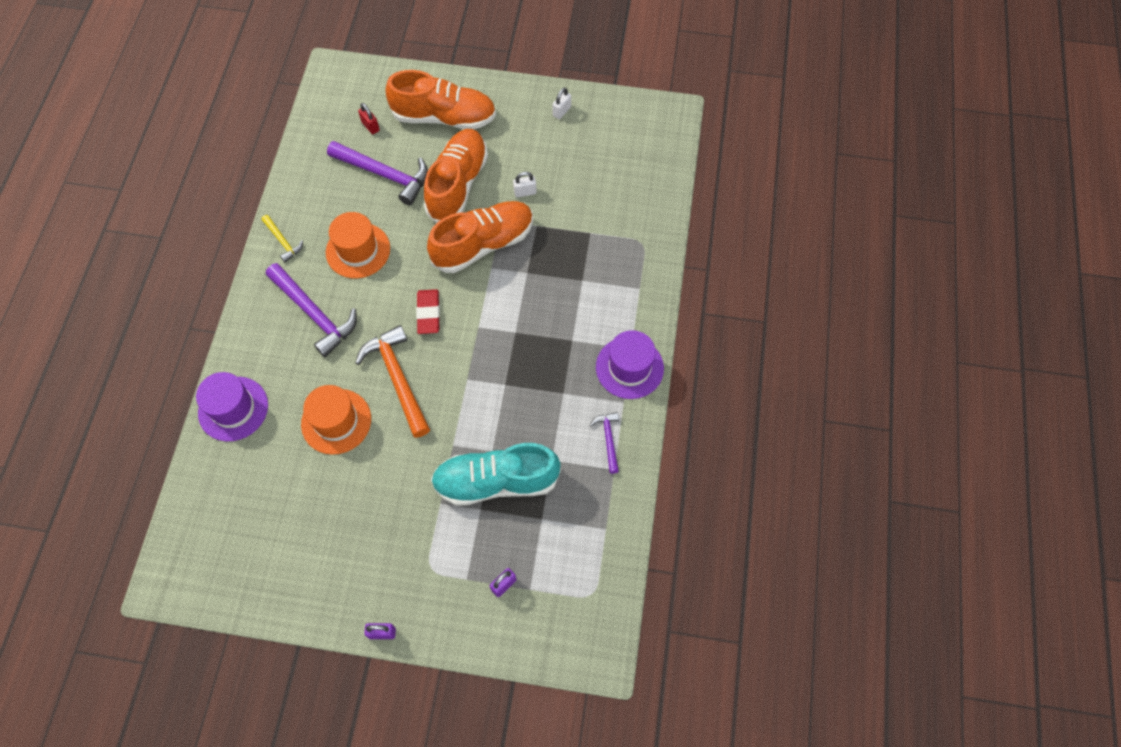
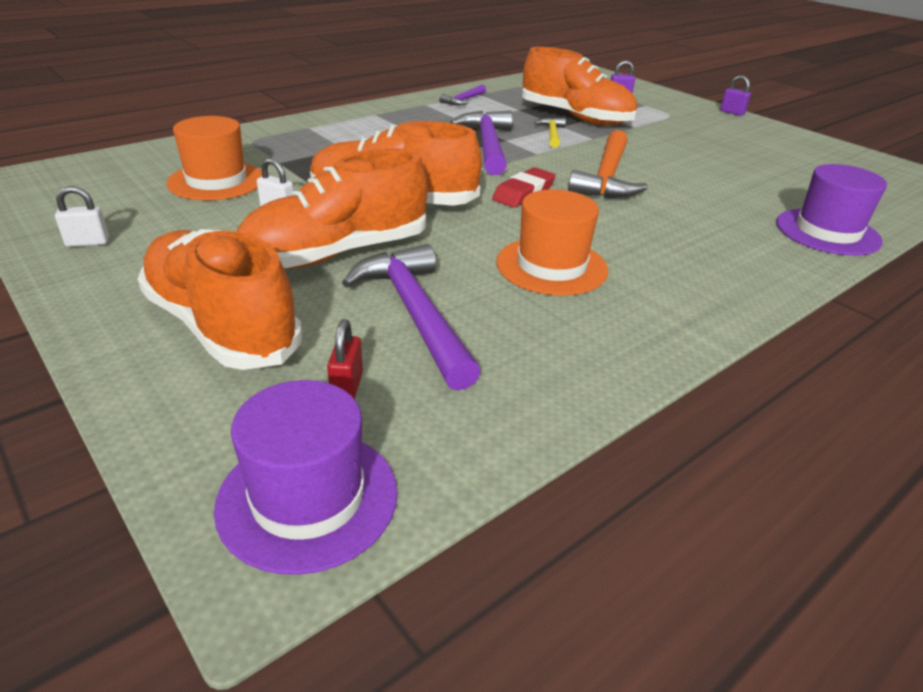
camera: 140 degrees left, 30 degrees down
(283, 241) = (661, 327): yellow hammer -> yellow hammer (552, 134)
(314, 314) = (666, 247): purple hammer -> purple hammer (487, 145)
(336, 421) = (699, 183): orange hat -> orange hat (216, 181)
(496, 481) = (575, 118): turquoise shoe -> orange shoe
(629, 367) = (393, 110): purple hat -> purple hat (308, 498)

